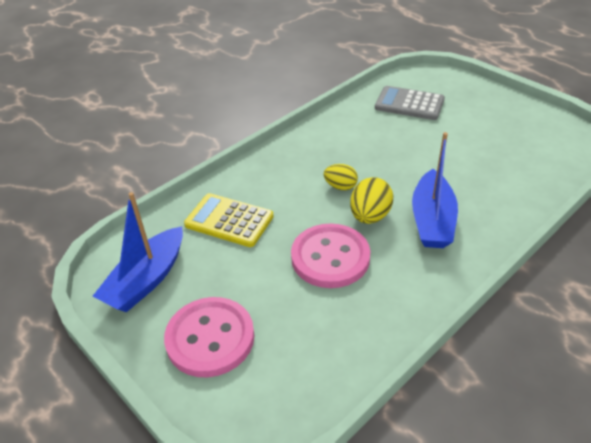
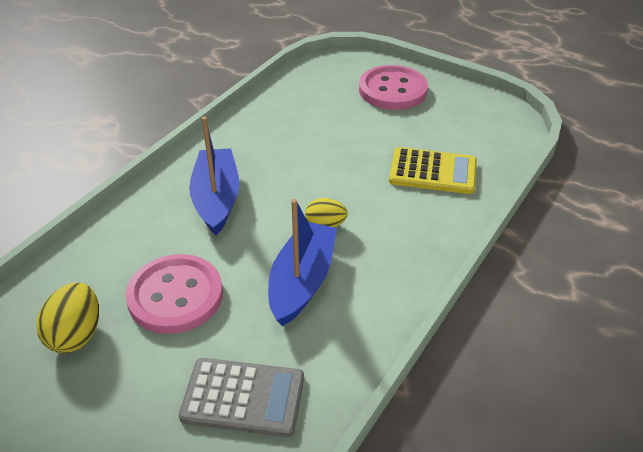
camera: 165 degrees right, 0 degrees up
(146, 280) = (472, 116): blue boat -> blue boat (302, 281)
(330, 257) = (317, 152): pink button -> pink button (175, 296)
(370, 216) = (284, 195): yellow egg -> yellow egg (76, 335)

